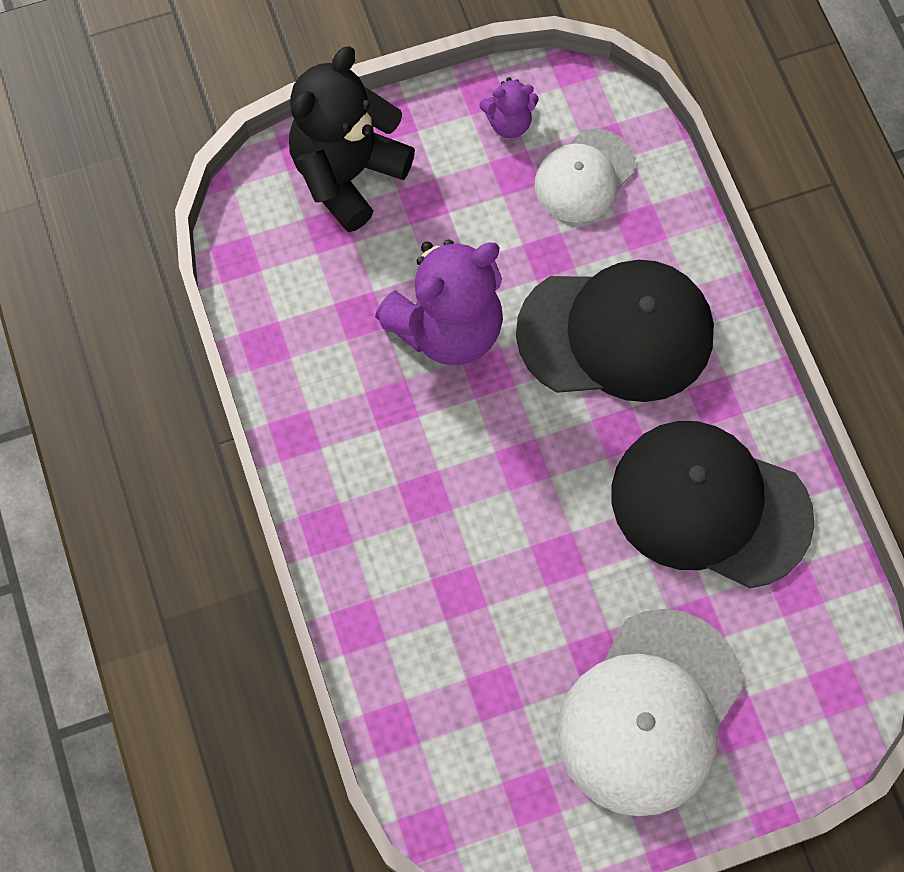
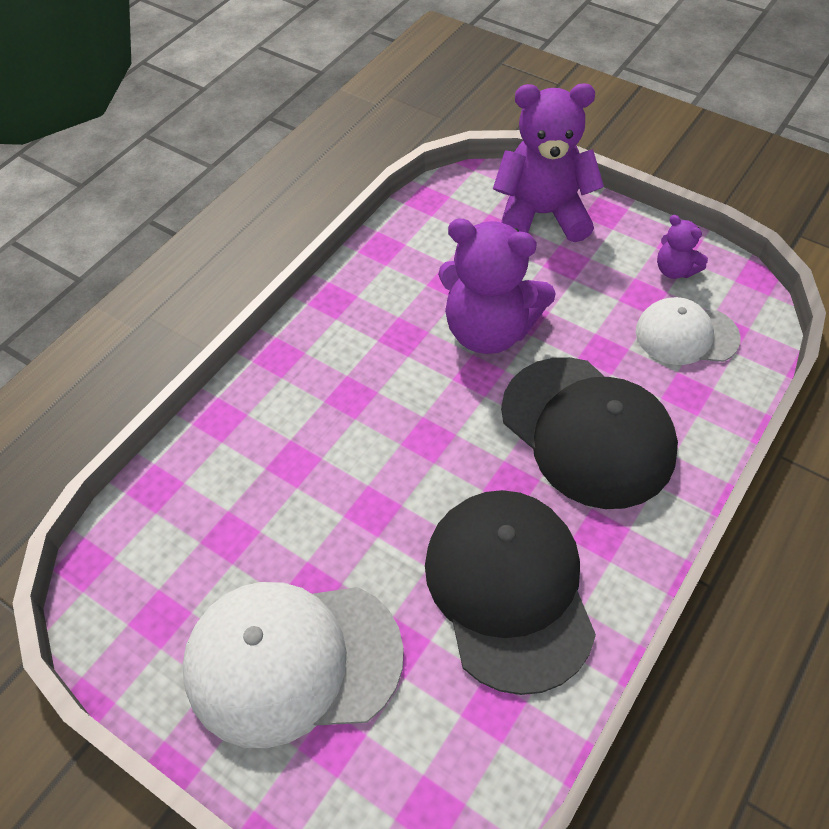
camera: 55 degrees right, 15 degrees down
(347, 174) = (542, 215): black teddy bear -> purple teddy bear

